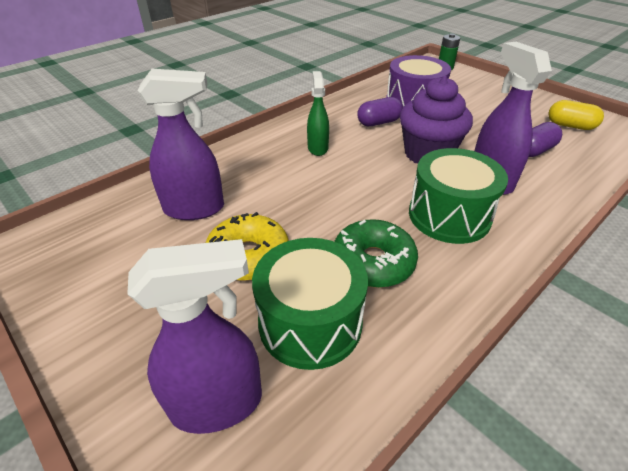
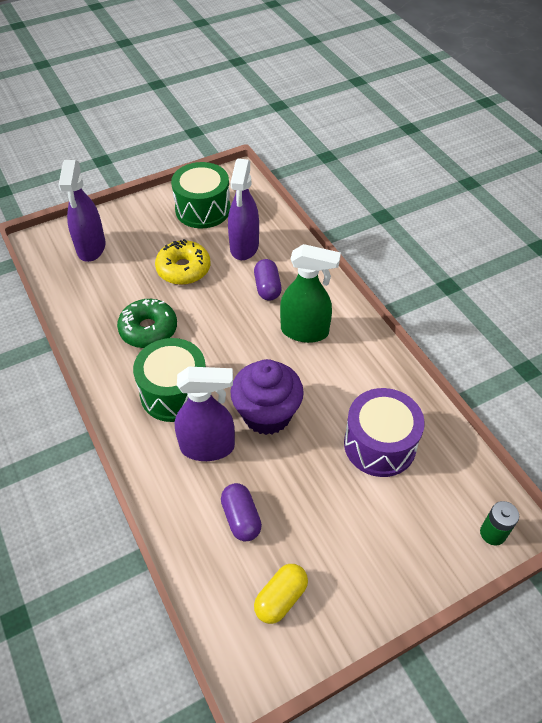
camera: 105 degrees right, 10 degrees up
(310, 322) = (118, 288): green drum -> green drum (203, 209)
(317, 148) = (305, 331): green spray bottle -> green spray bottle, size x1.58
(378, 122) = (342, 394): purple capsule -> purple capsule (267, 287)

